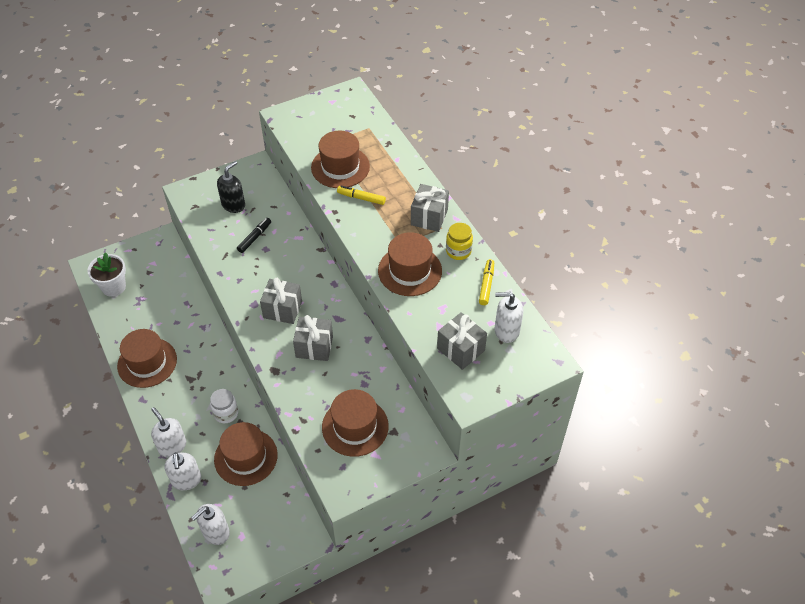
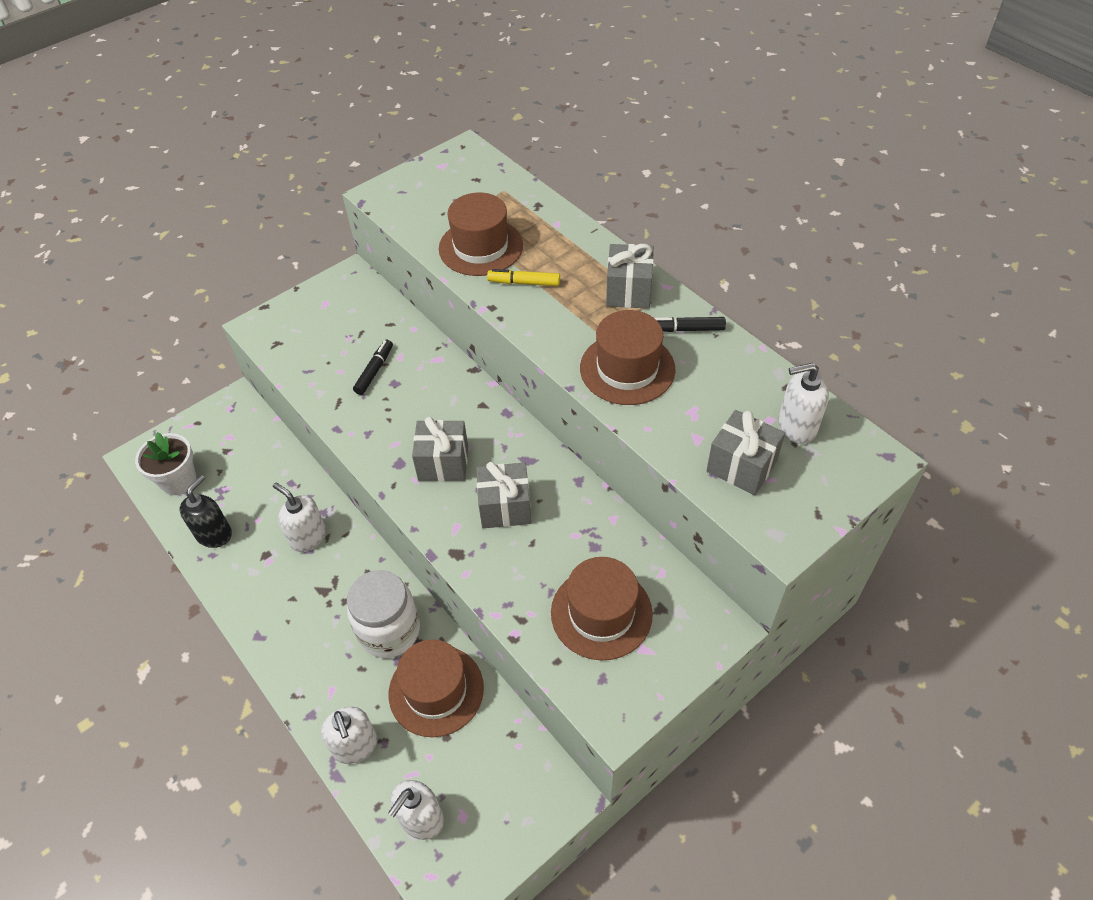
camera: 10 degrees left, 0 degrees up
(147, 362) = (253, 580): brown hat -> none
(172, 446) = (321, 698): white soap dispenser -> white soap dispenser (308, 537)
(226, 413) = (389, 631): white jar -> white jar, size x1.69
(233, 205) = (332, 332): black soap dispenser -> black soap dispenser (214, 534)
(458, 251) = (686, 329): yellow jar -> black marker
(486, 285) = (743, 368): yellow marker -> none

